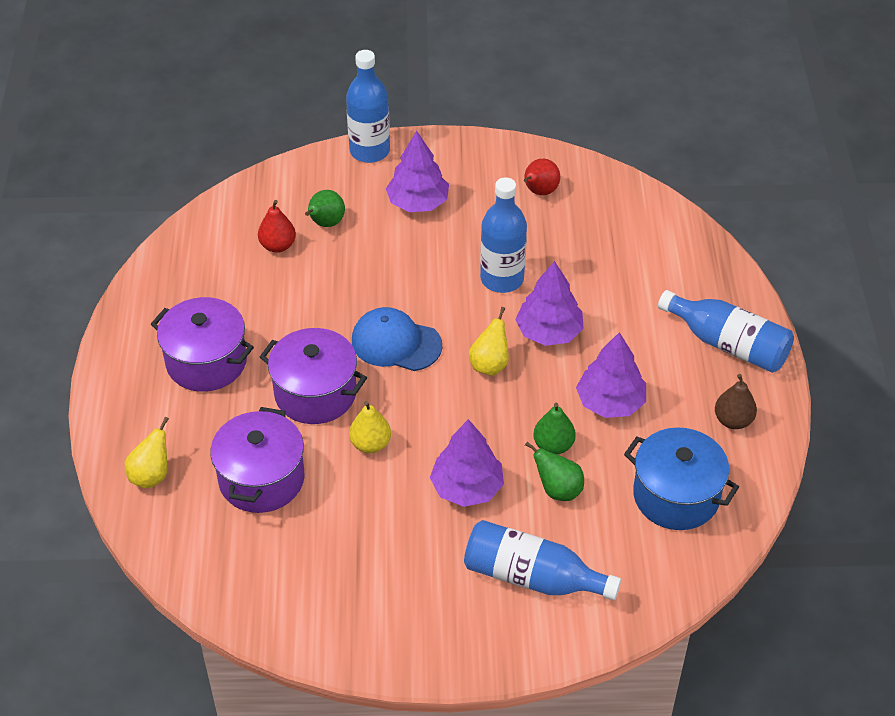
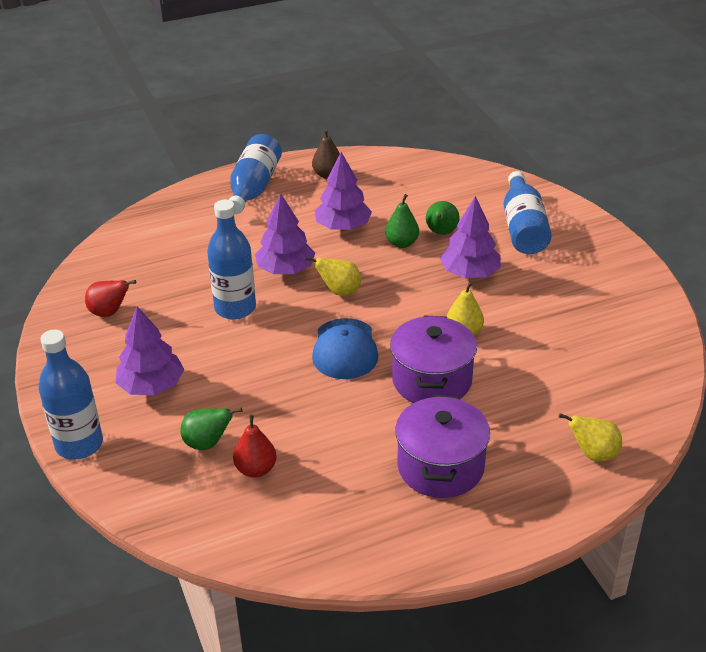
camera: 110 degrees left, 10 degrees down
(261, 479) = (544, 383): purple pot -> none
(676, 496) = (410, 185): blue pot -> none

